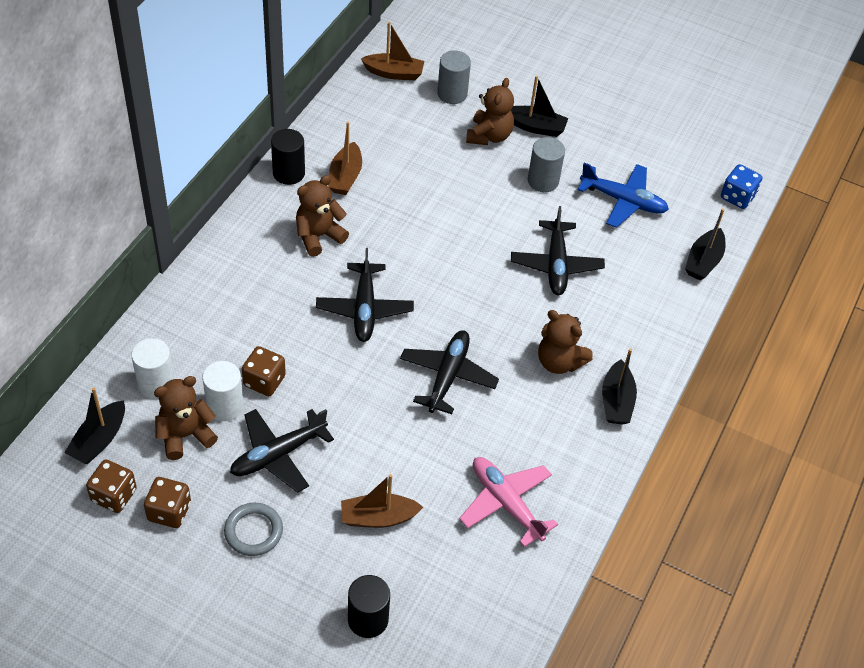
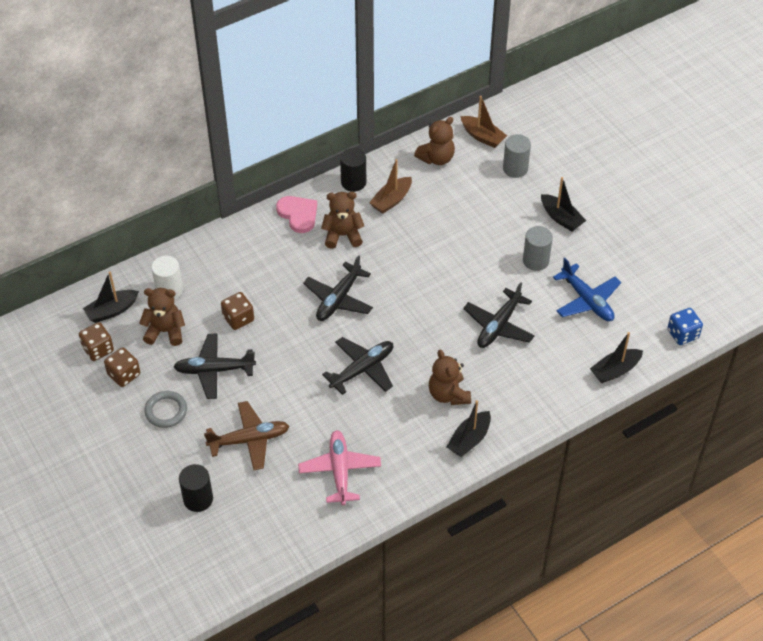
camera: 35 degrees right, 0 degrees up
(225, 406) = (202, 324): white cylinder -> none
(251, 233) = (298, 214): none -> pink heart
(378, 517) = (249, 440): brown boat -> brown plane
(489, 136) = (519, 211): brown teddy bear -> brown teddy bear (436, 158)

